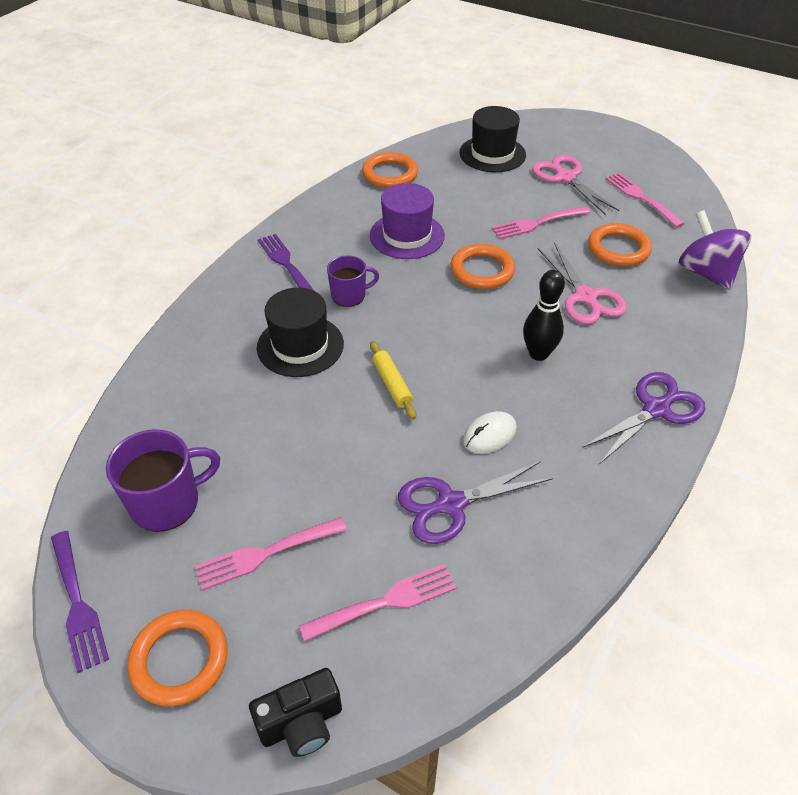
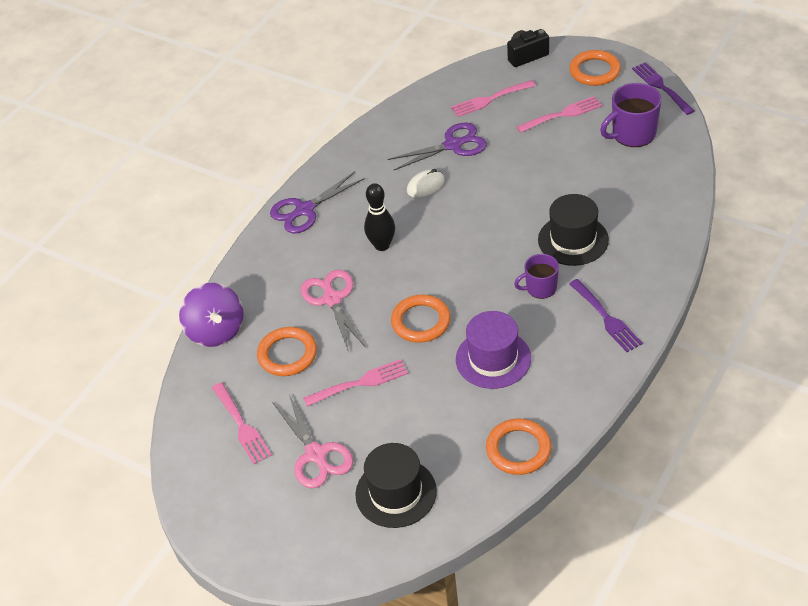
camera: 175 degrees left, 0 degrees up
(392, 384) = (496, 215): yellow rolling pin -> none

